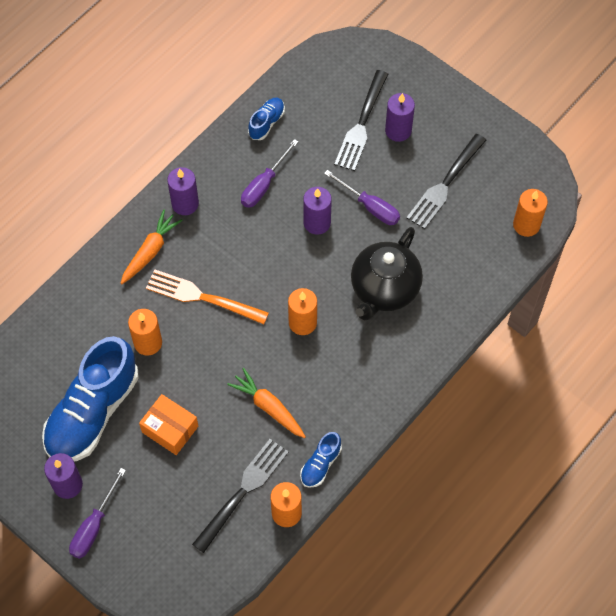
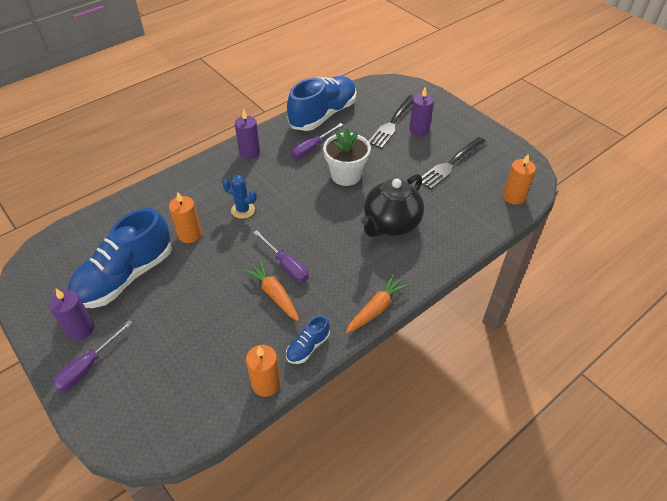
camera: 10 degrees right, 15 degrees down
(150, 251) = (214, 176): orange carrot -> orange carrot (376, 308)
(170, 429) = (184, 298): orange box -> none
(201, 297) = (243, 210): orange fork -> blue cactus
(243, 491) = (232, 358): black fork -> none
(266, 123) = (323, 115): blue shoe -> blue shoe, size x2.26
(302, 323) = (319, 237): orange candle -> none
(317, 223) = (346, 175): purple candle -> white flower pot
(370, 206) = (389, 170): purple screwdriver -> purple screwdriver (286, 265)

